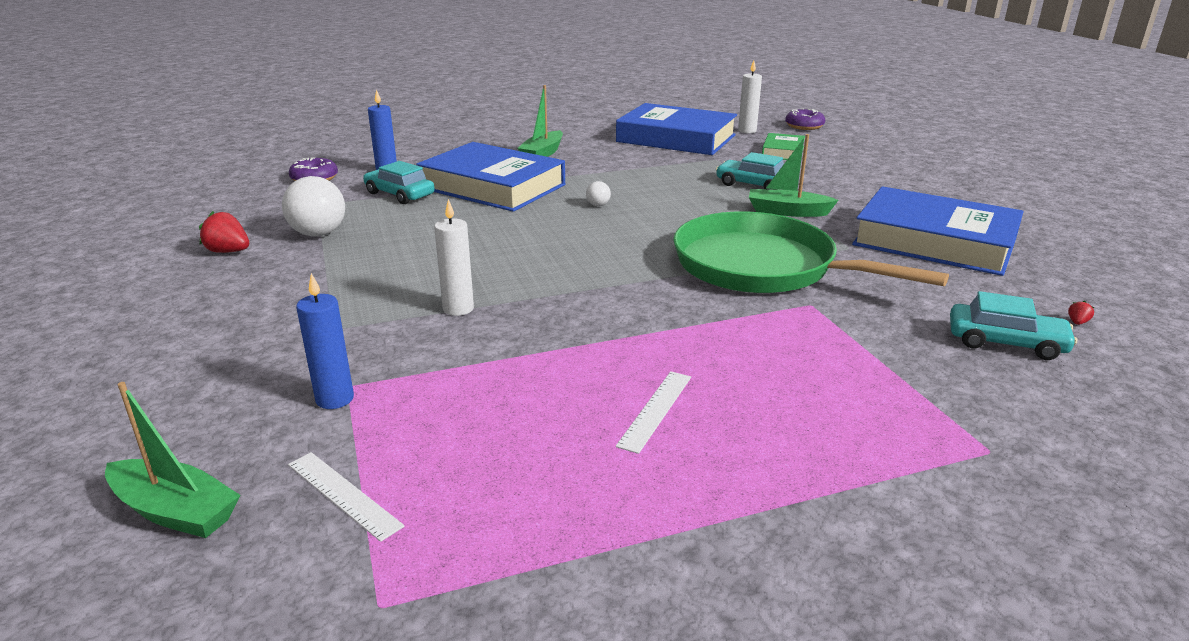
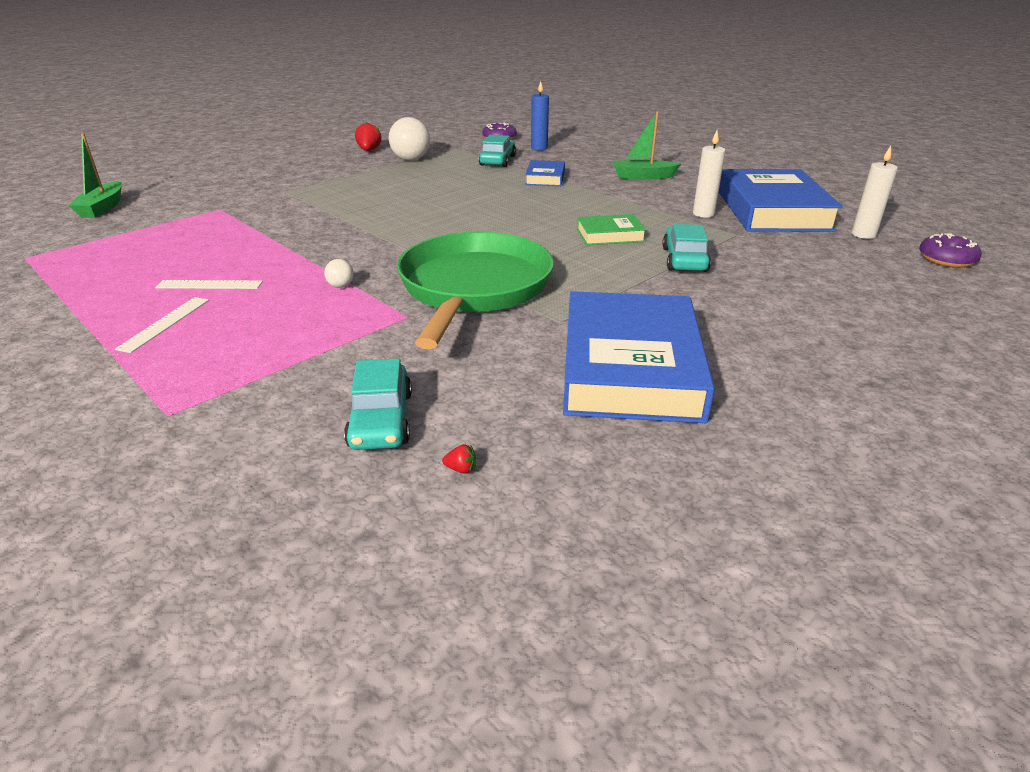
camera: 65 degrees right, 5 degrees up
(335, 399) = (205, 210): blue candle -> none
(343, 494) = (114, 232): white ruler -> white ruler (165, 323)
(458, 309) = (326, 211): white candle -> white candle (703, 214)
(492, 186) = (545, 178): blue book -> blue book, size x0.48
(598, 205) = (547, 213): white ball -> white ball (341, 286)
(783, 152) = (819, 260): green book -> green book (610, 235)
(787, 212) = (626, 283): green boat -> none

